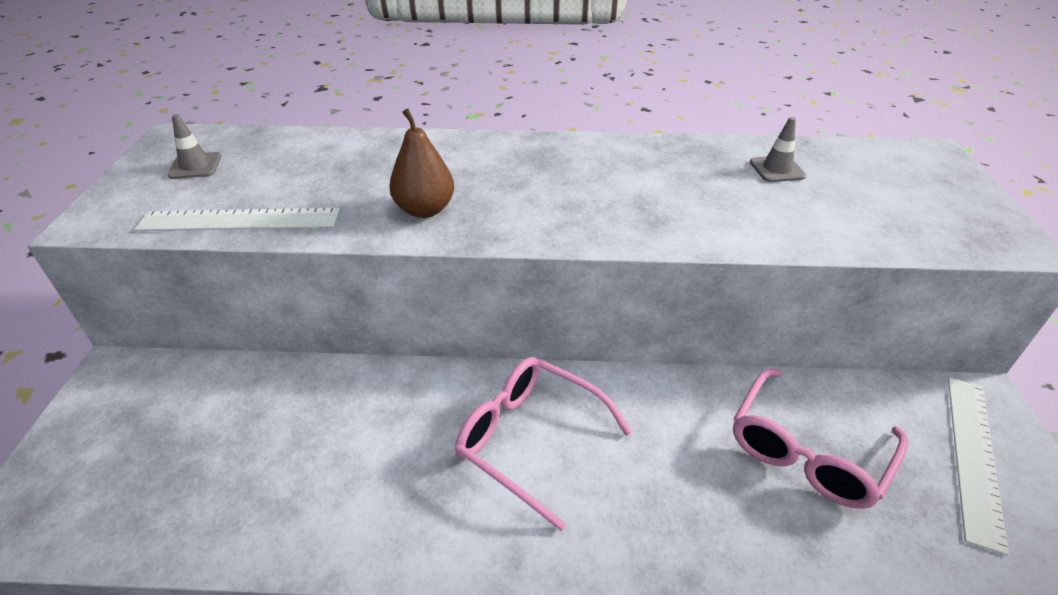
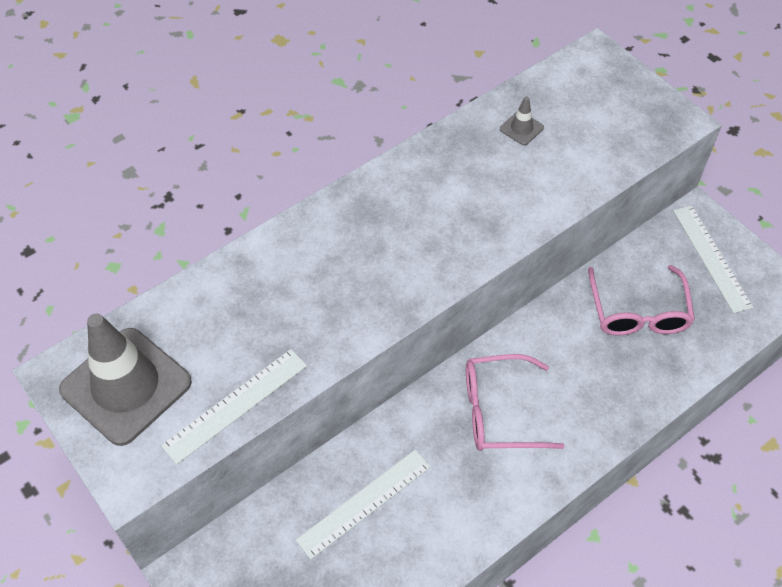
camera: 40 degrees left, 15 degrees up
(195, 166) = (126, 386): grey traffic cone -> grey traffic cone, size x2.47
(304, 426) = (364, 503): none -> white ruler
(425, 209) = (346, 311): brown pear -> none

